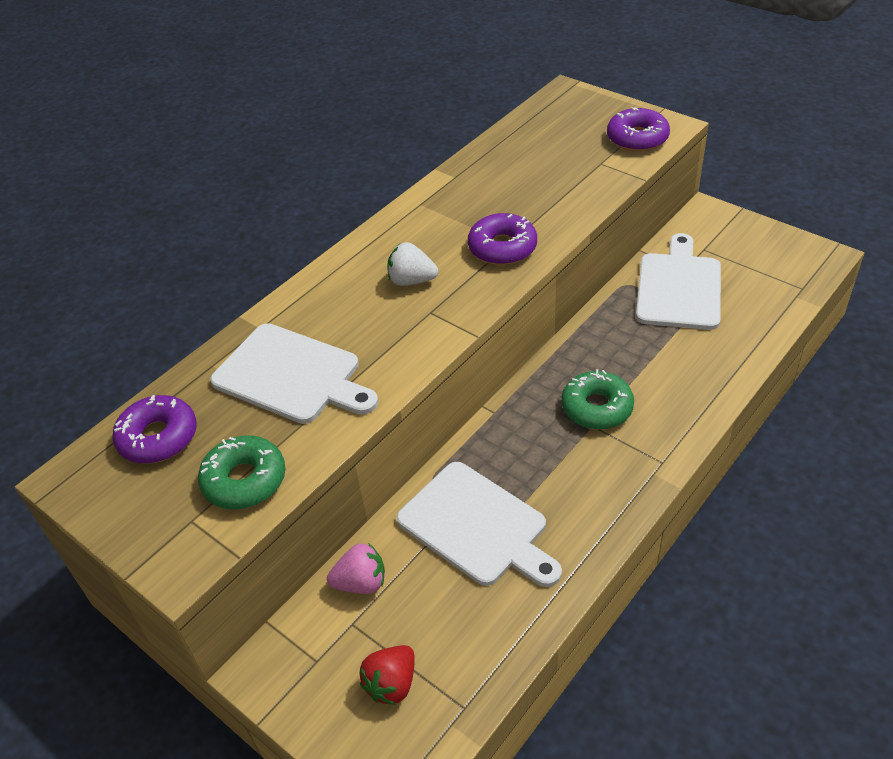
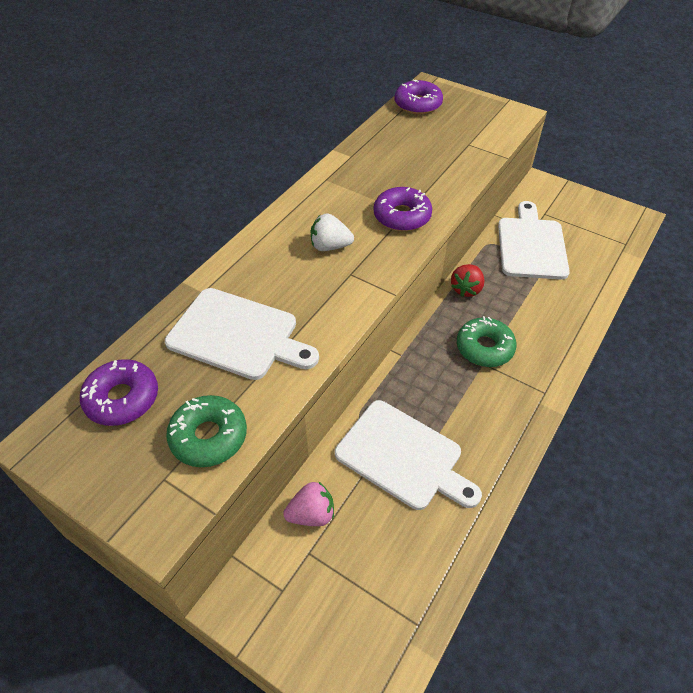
camera: 10 degrees left, 5 degrees up
(392, 684) = (352, 607): red strawberry -> red strawberry (466, 289)
(637, 138) = (494, 123): purple donut -> purple donut (418, 104)

